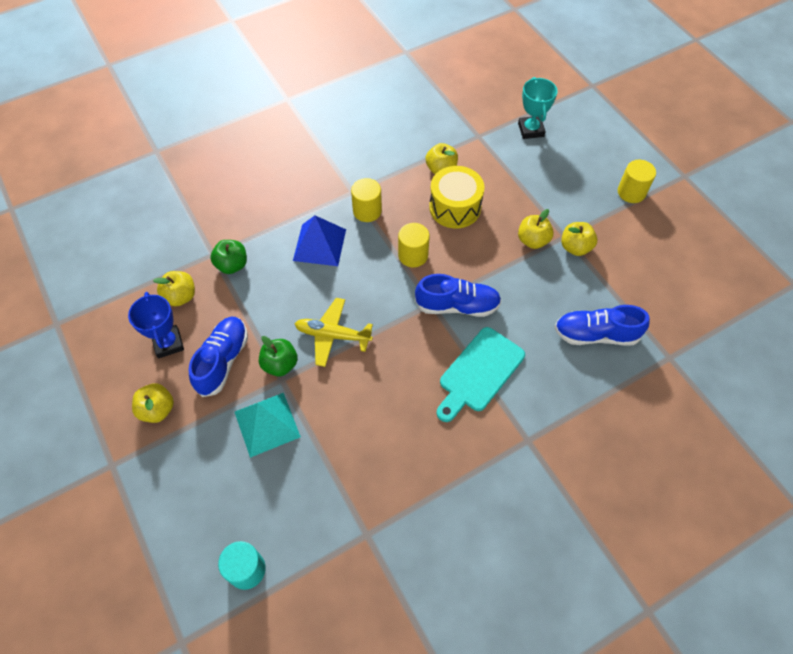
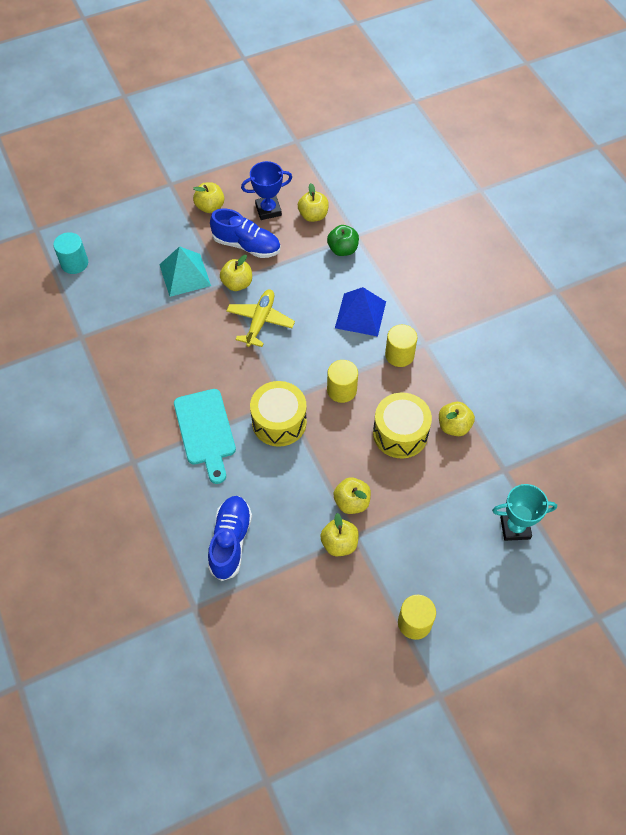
camera: 95 degrees right, 0 degrees up
(280, 364) = (237, 283): green apple -> yellow apple
(457, 306) = (279, 422): blue shoe -> yellow drum
(479, 372) = (205, 431): turquoise cutting board -> turquoise cutting board turned 150 degrees counterclockwise

